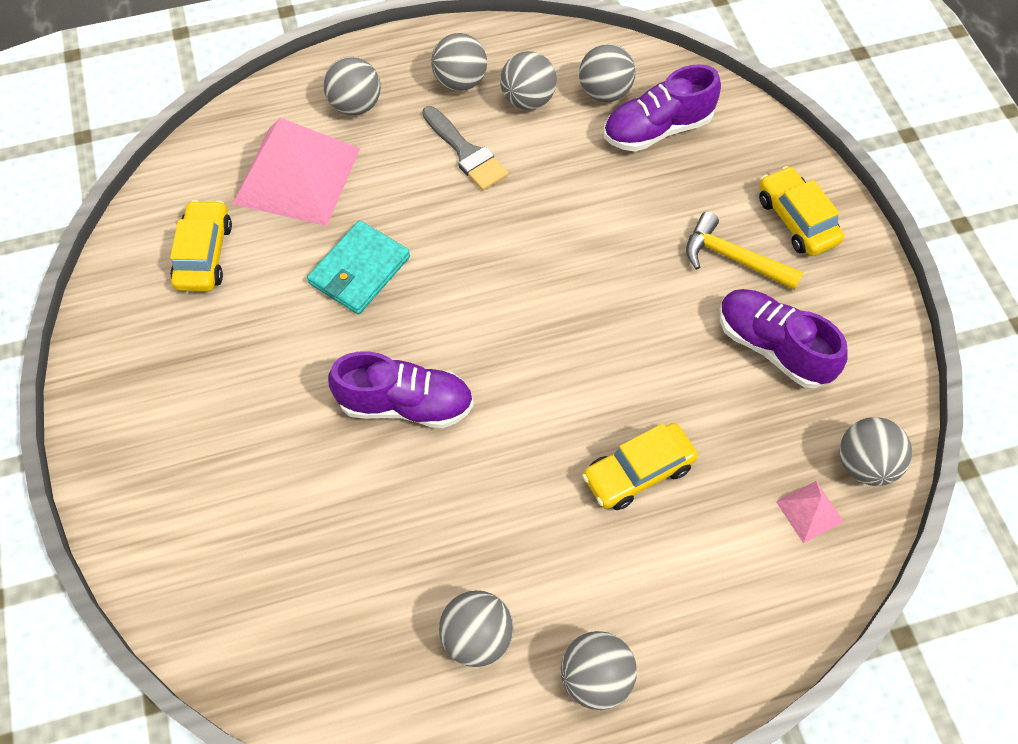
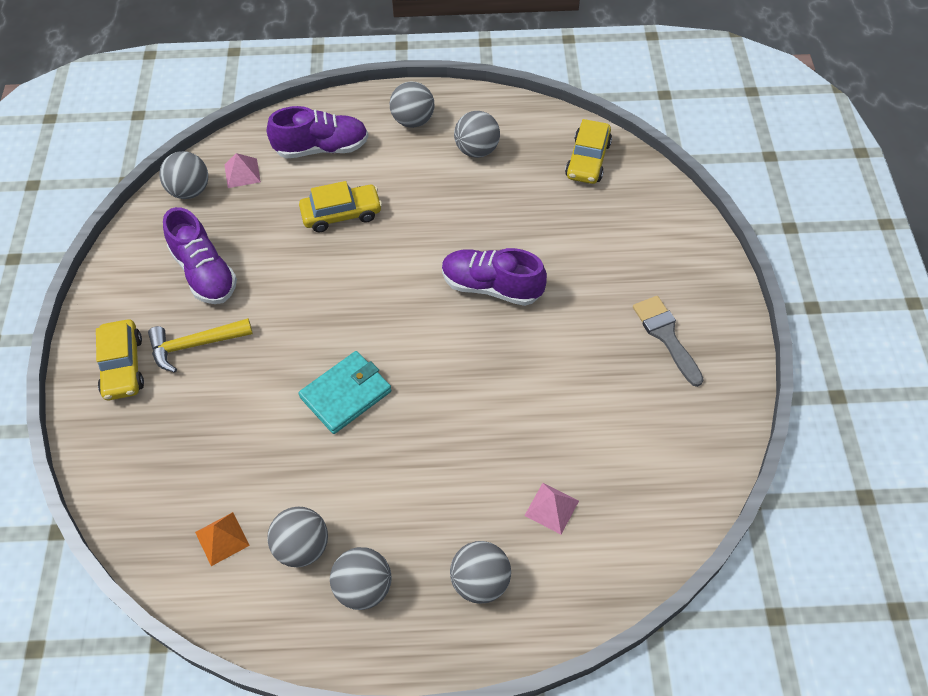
camera: 165 degrees left, 5 degrees down
(204, 254) = (644, 443): yellow car -> yellow car (588, 160)
(297, 175) = (551, 508): pink pyramid -> pink pyramid, size x0.42
(359, 270) = (508, 399): turquoise wallet -> turquoise wallet (346, 394)
(466, 152) = (383, 497): grey brush -> grey brush (666, 336)
(604, 92) = (222, 538): grey ball -> orange pyramid
(657, 129) = (192, 482): purple shoe -> purple shoe (321, 148)
(732, 258) = (194, 345): yellow hammer -> yellow hammer turned 120 degrees clockwise

